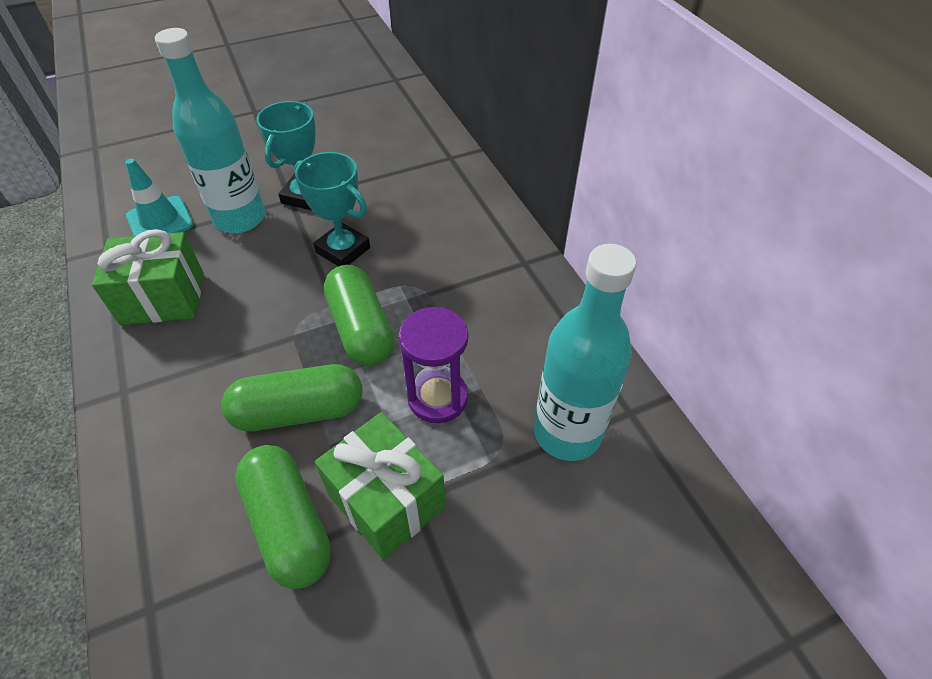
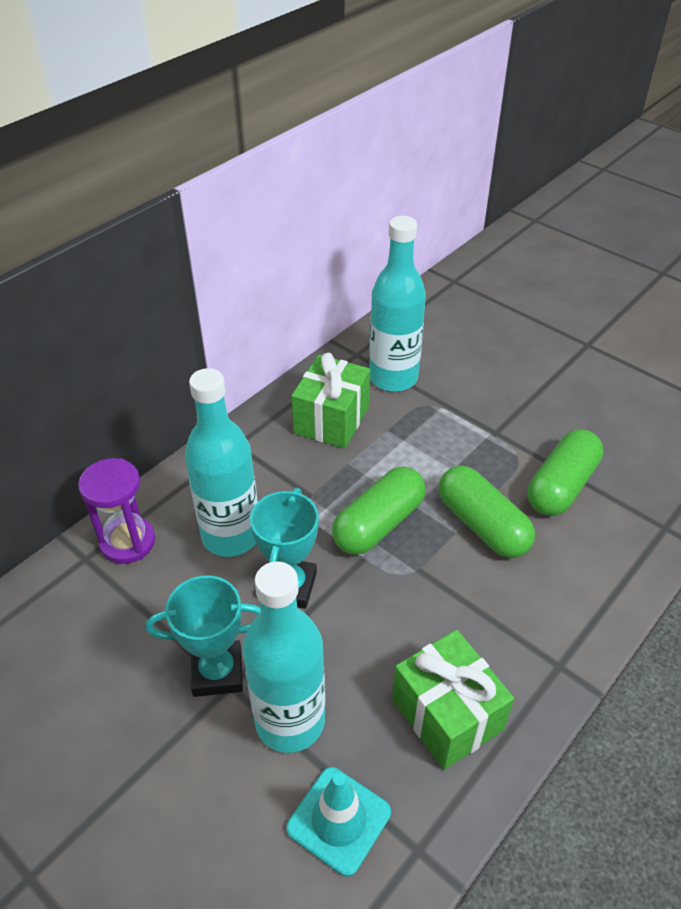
camera: 115 degrees left, 5 degrees down
(386, 500) = (506, 445): green gift -> green gift (331, 420)
(418, 231) = (231, 536): none -> turquoise bottle
(437, 397) = (412, 449): purple hourglass -> purple hourglass (127, 542)

